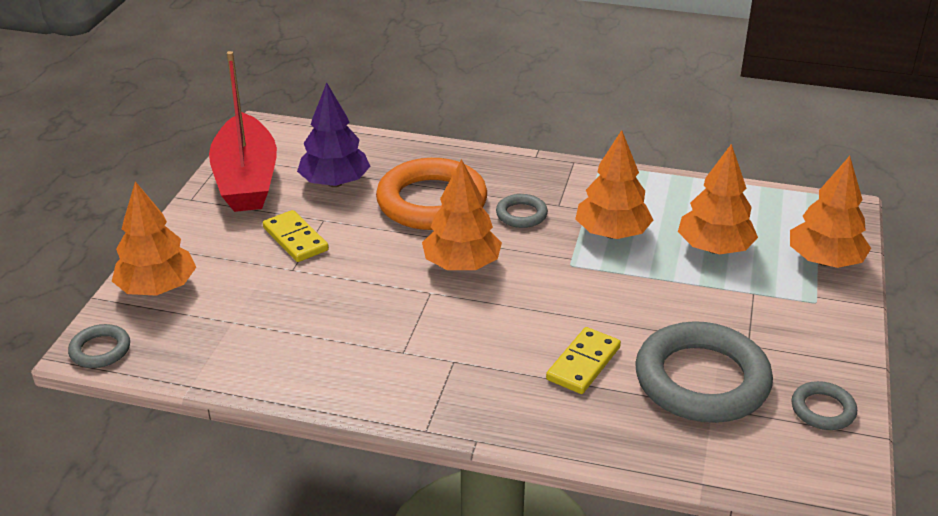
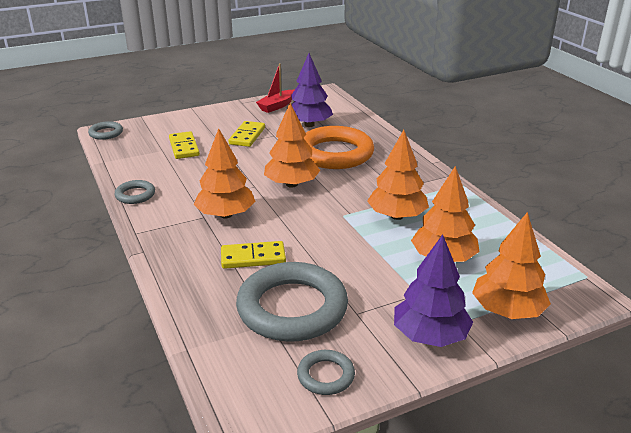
camera: 50 degrees right, 5 degrees down
(157, 288) = (164, 125): orange tree -> orange tree (225, 215)
(246, 179) = (277, 106): red boat -> red boat, size x0.52
(252, 301) = (184, 147): none -> yellow domino
(521, 214) = (367, 181): grey ring -> grey ring (135, 195)
(820, 321) = (430, 336): none -> purple tree

